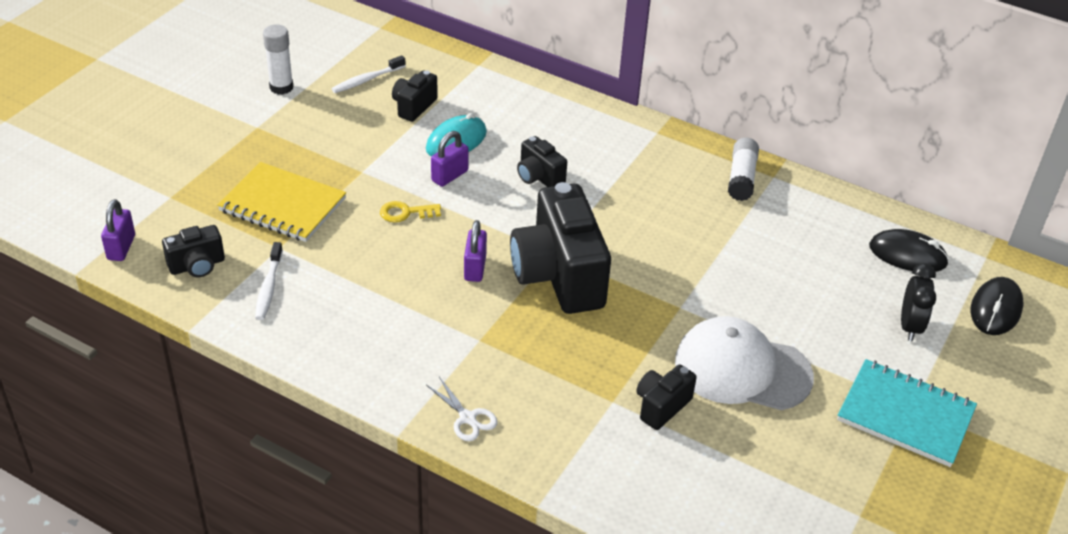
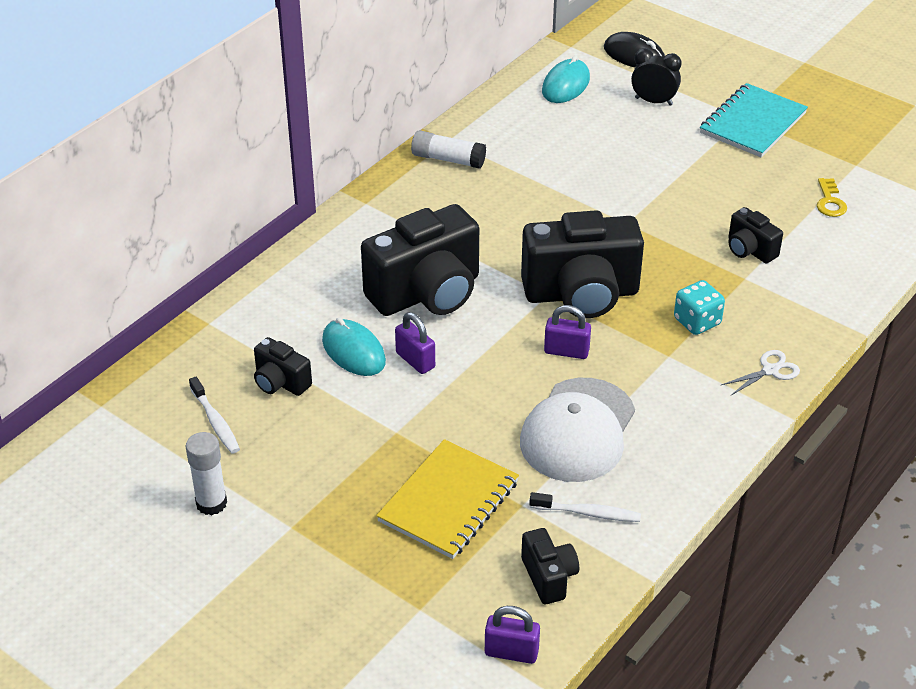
camera: 80 degrees left, 0 degrees up
(405, 213) = (474, 398): yellow key -> yellow key (830, 202)
(533, 361) = (697, 322): none -> turquoise dice
(539, 177) = (427, 293): black camera -> black camera, size x2.10
(742, 369) = (704, 198): white cap -> white cap (578, 430)
(907, 255) = (566, 85): black mouse -> turquoise mouse

